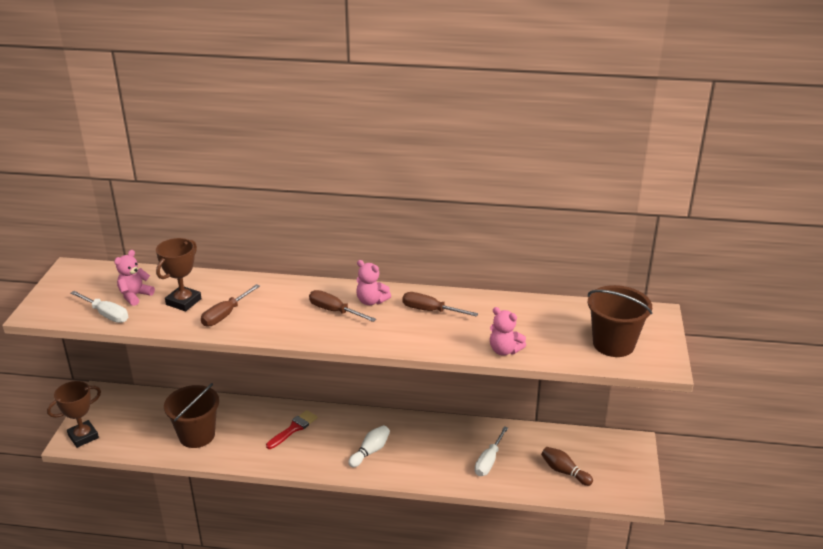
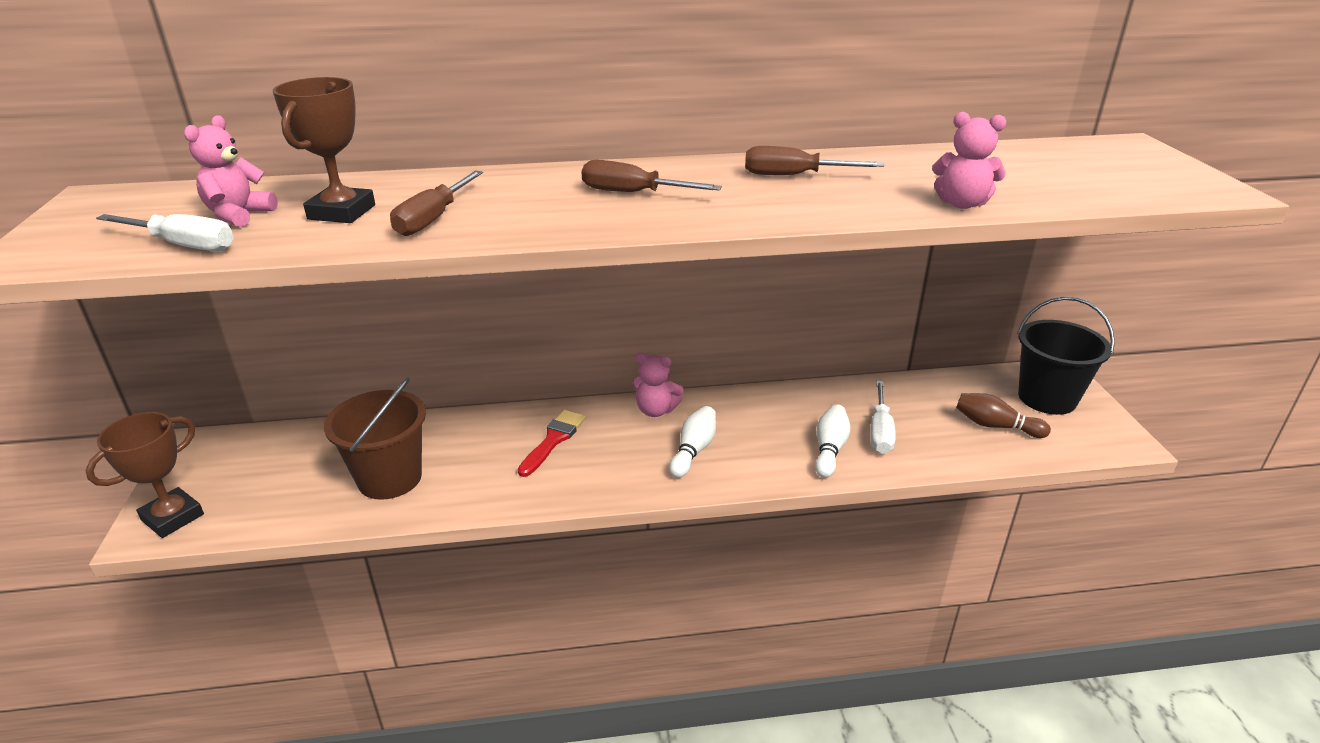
camera: 15 degrees left, 0 degrees up
(371, 301) = (687, 176): pink teddy bear -> pink teddy bear (656, 410)
(451, 467) = (829, 449): none -> white bowling pin
(612, 459) = (1047, 398): none -> black bucket
(613, 344) = (1115, 178): brown bucket -> none

